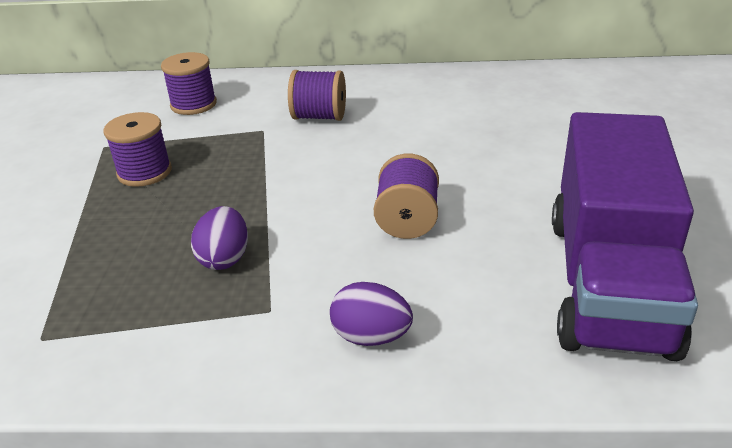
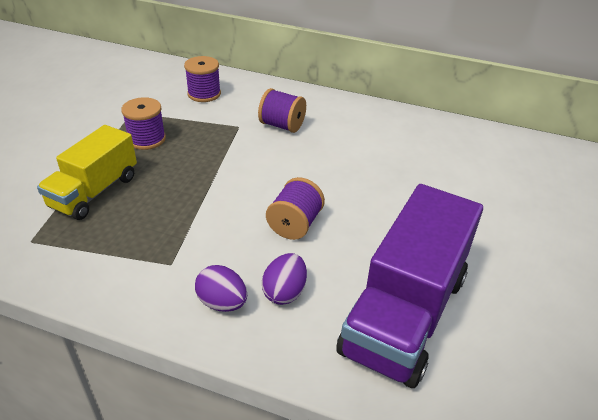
camera: 15 degrees right, 5 degrees up
(105, 252) = (94, 192): none -> yellow truck
(224, 258) = (163, 218): purple egg -> purple egg (284, 292)

